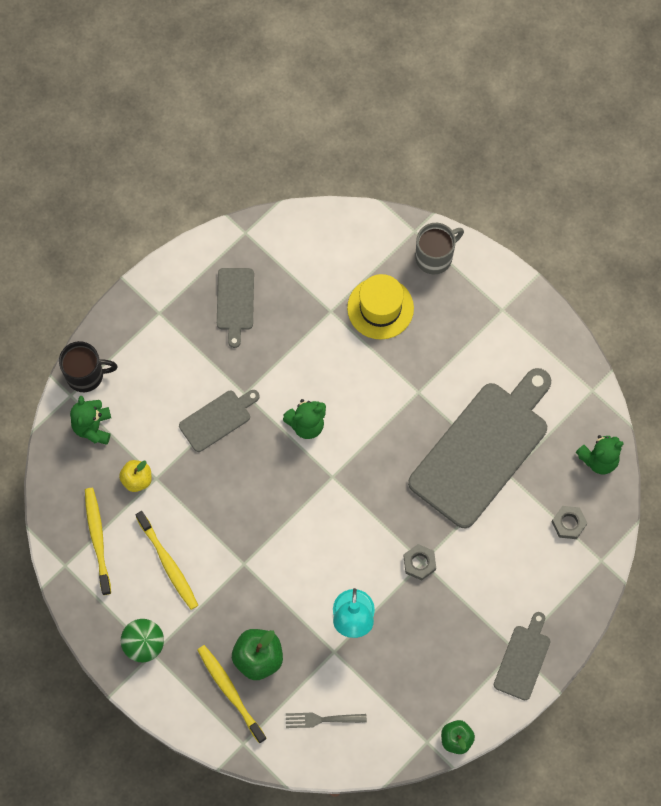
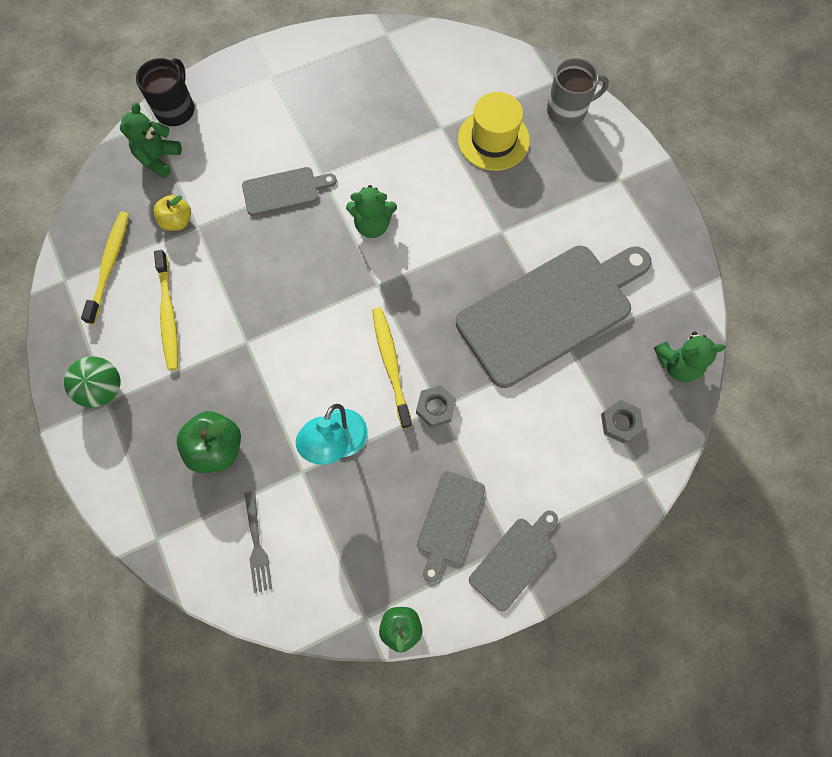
camera: 20 degrees right, 0 degrees up
(86, 375) = (176, 109): black mug -> black mug turned 90 degrees counterclockwise
(230, 691) = (169, 474): yellow toothbrush -> yellow toothbrush (391, 364)
(235, 302) = (350, 90): grey cutting board -> grey cutting board (449, 521)
(322, 719) = (256, 544): grey fork -> grey fork turned 120 degrees counterclockwise

